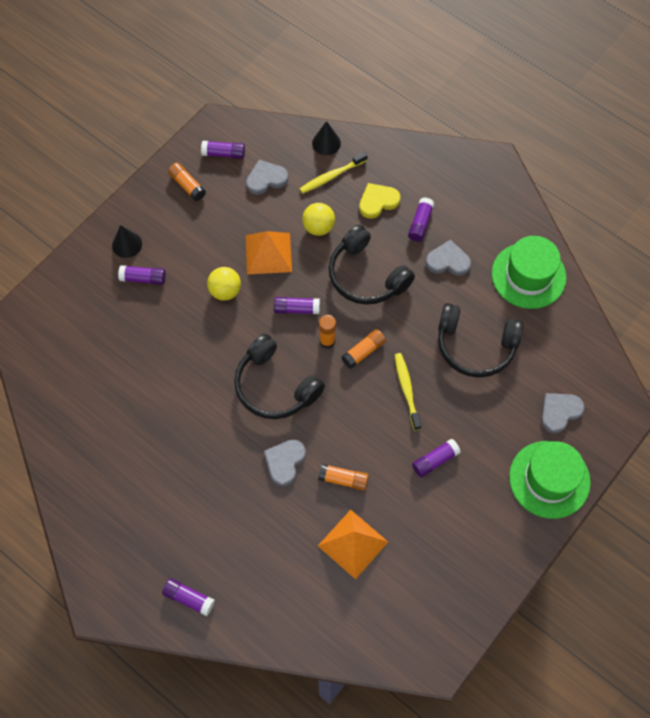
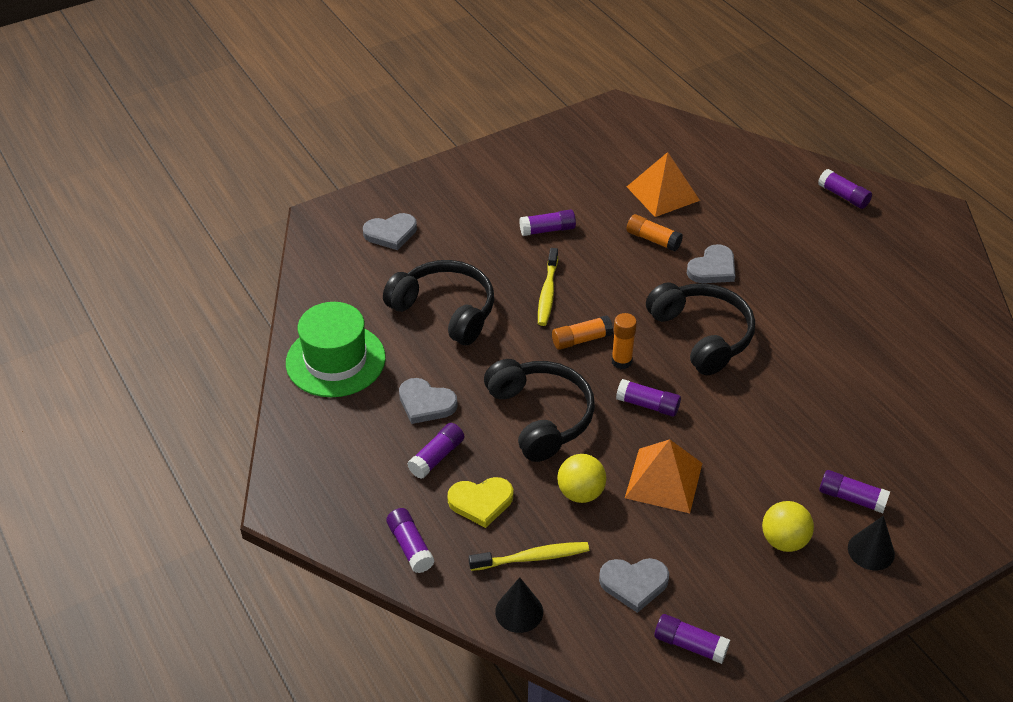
camera: 160 degrees left, 20 degrees down
(187, 185) = (761, 611): orange glue stick -> none
(225, 291) = (737, 451): yellow ball -> yellow ball (784, 541)
(406, 161) = (410, 546): none -> purple glue stick
(549, 479) = (438, 189): green hat -> none

